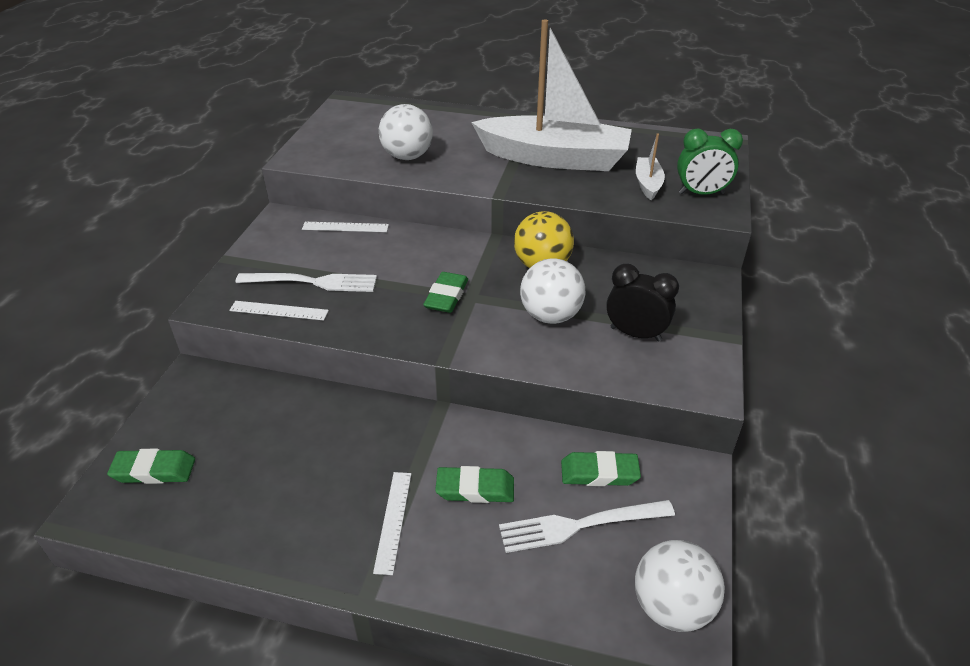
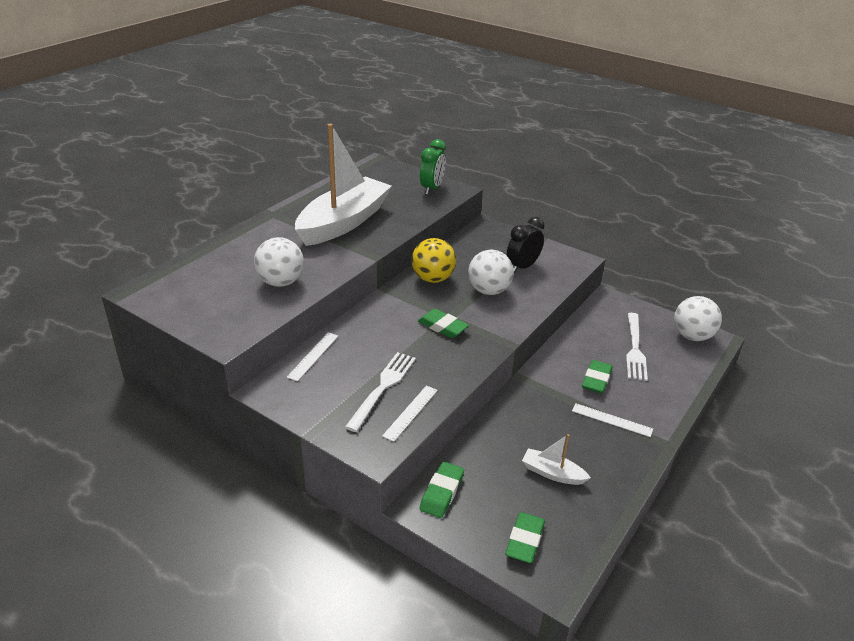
camera: 70 degrees left, 5 degrees down
(599, 473) = (599, 330): green eraser -> green eraser (442, 492)
(648, 184) = (407, 201): white boat -> white boat (552, 473)

